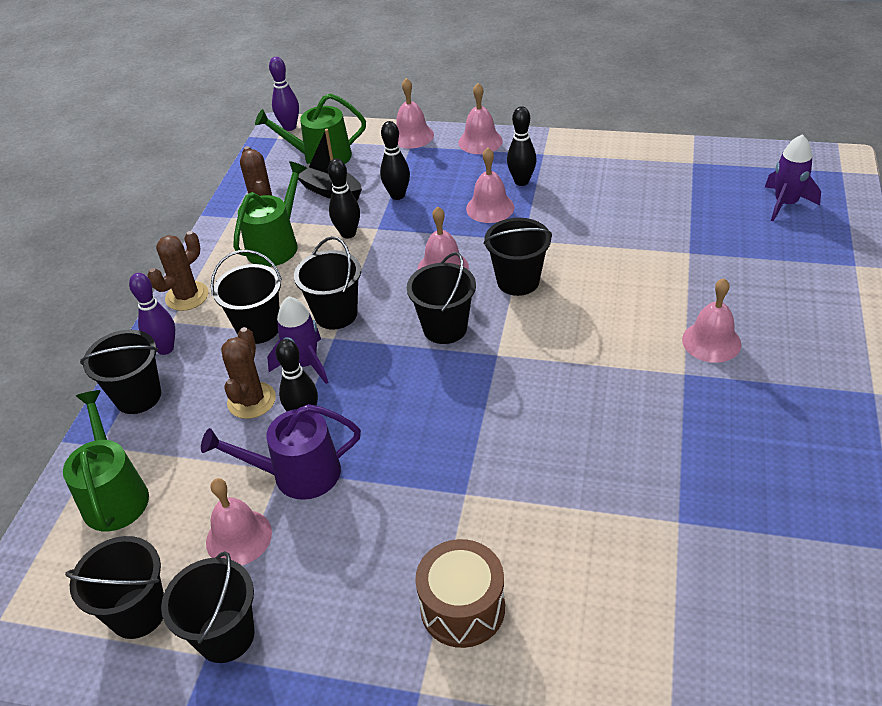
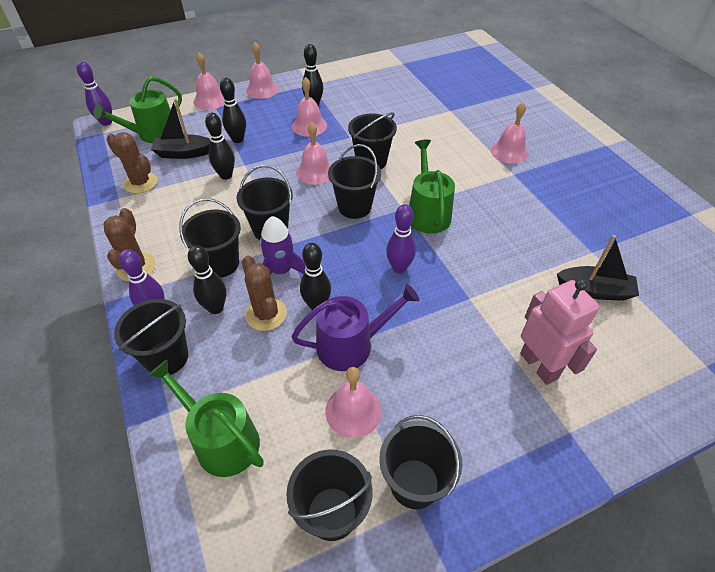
camera: 40 degrees left, 5 degrees up
(215, 371) = (216, 308): none -> black bowling pin
(276, 245) = (176, 203): green watering can -> green watering can (427, 213)
(297, 474) = (351, 345): purple watering can -> purple watering can turned 150 degrees counterclockwise
(423, 420) = (399, 268): none -> purple bowling pin
(462, 608) = (539, 365): brown drum -> pink robot
(625, 567) = (594, 290): none -> black boat
(785, 203) = (471, 69): purple rocket -> none

